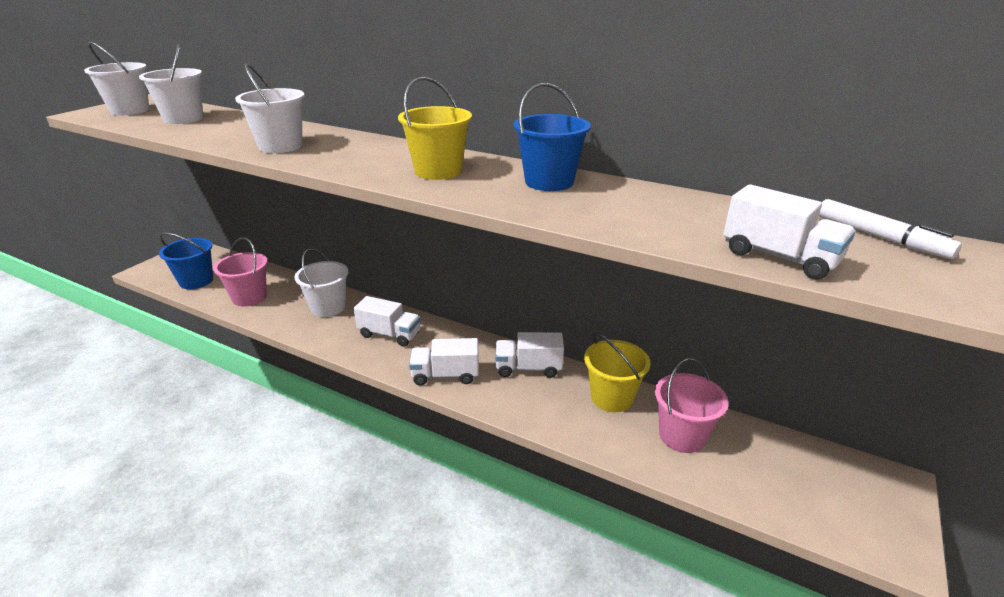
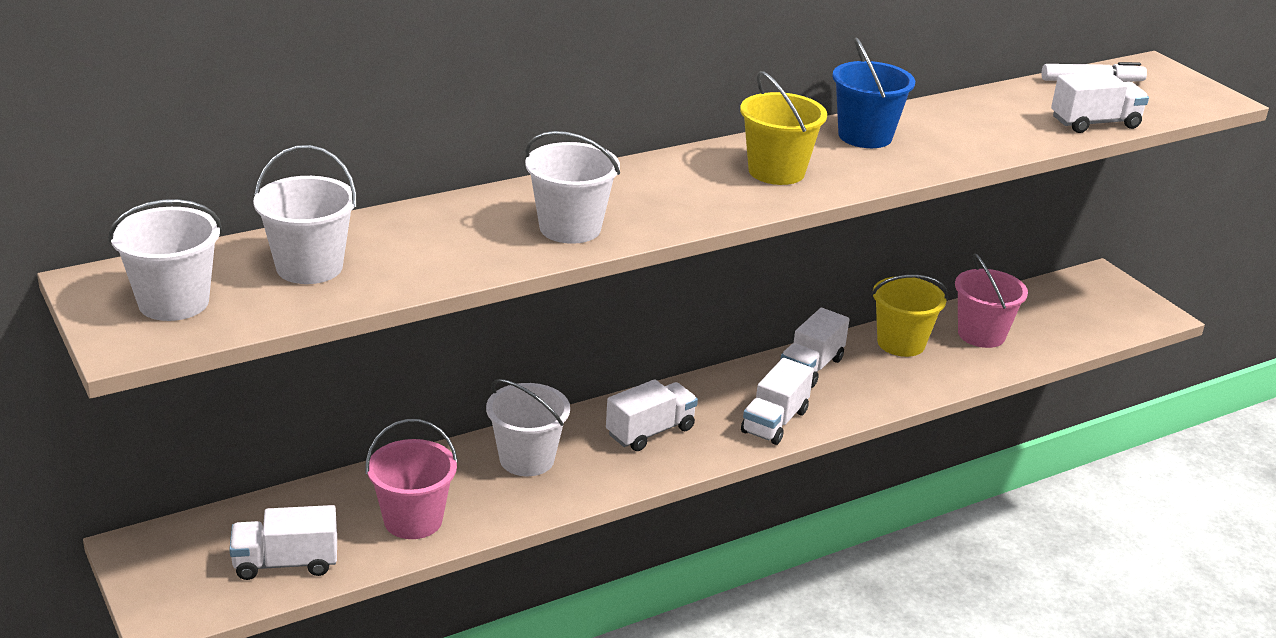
camera: 60 degrees left, 0 degrees up
(196, 281) = (286, 563): blue bucket -> white truck

